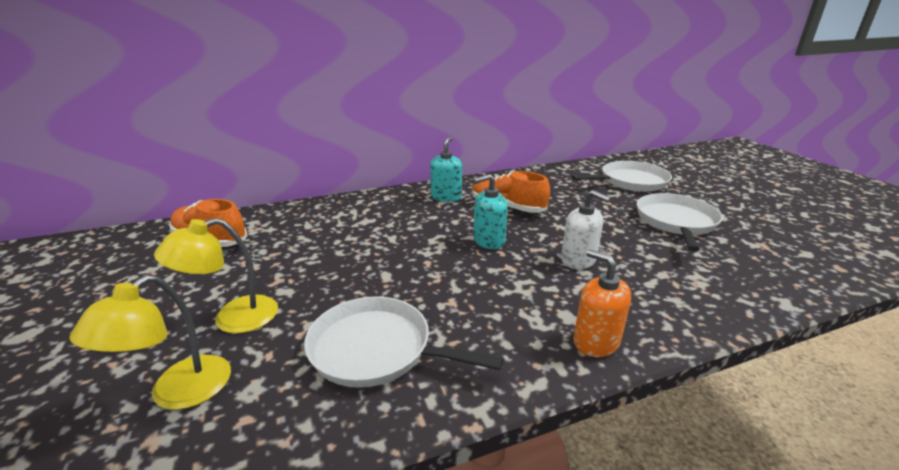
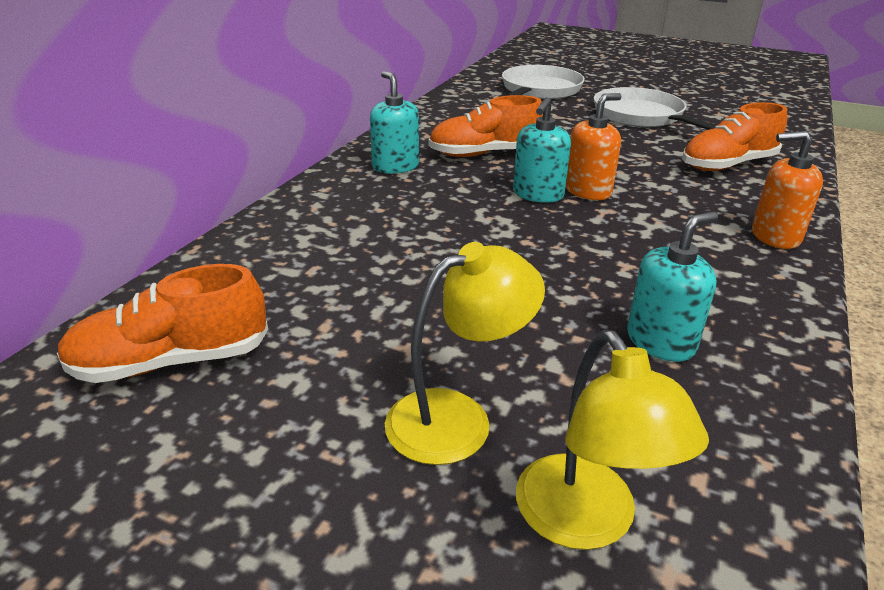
camera: 45 degrees left, 5 degrees up
(233, 319) = (457, 418): yellow lamp -> yellow lamp turned 135 degrees counterclockwise
(377, 349) = (660, 341): white pan -> turquoise soap dispenser
(523, 252) = (588, 191): none -> orange soap dispenser
(578, 260) = (641, 178): white soap dispenser -> none
(674, 280) = (727, 165): none -> orange shoe

